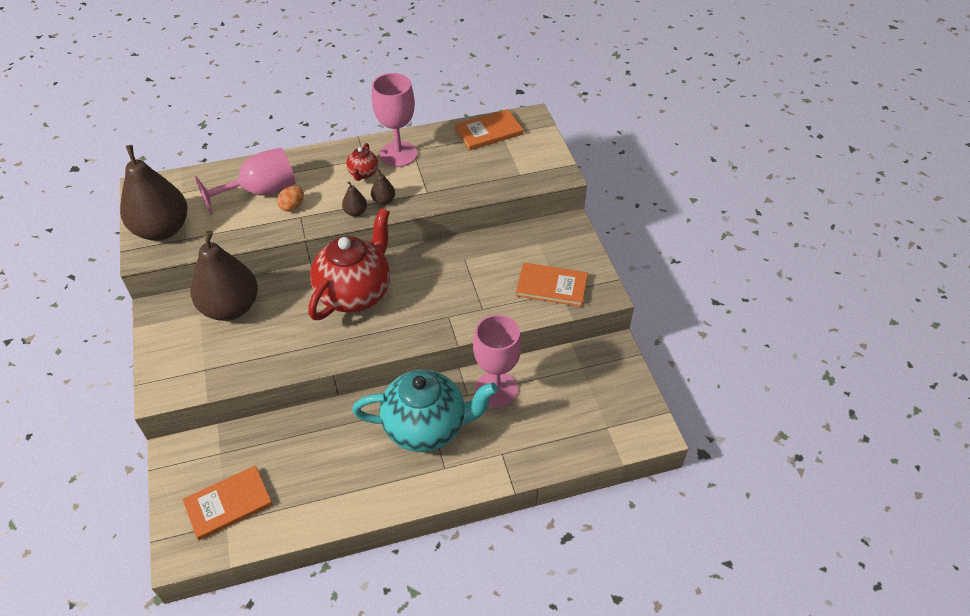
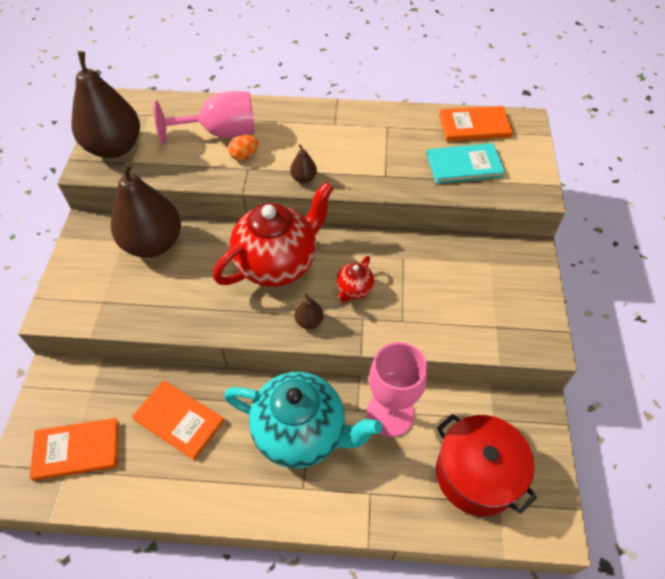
camera: 20 degrees right, 5 degrees up
(363, 173) = (327, 139): red teapot -> red teapot (354, 289)
(383, 200) = (337, 173): brown pear -> brown pear (309, 321)
(398, 154) = (371, 127): pink goblet -> none
(491, 167) = (464, 165): none -> turquoise book
(551, 286) = (488, 317): orange book -> orange book (179, 420)
(582, 412) = (477, 474): none -> red pot

